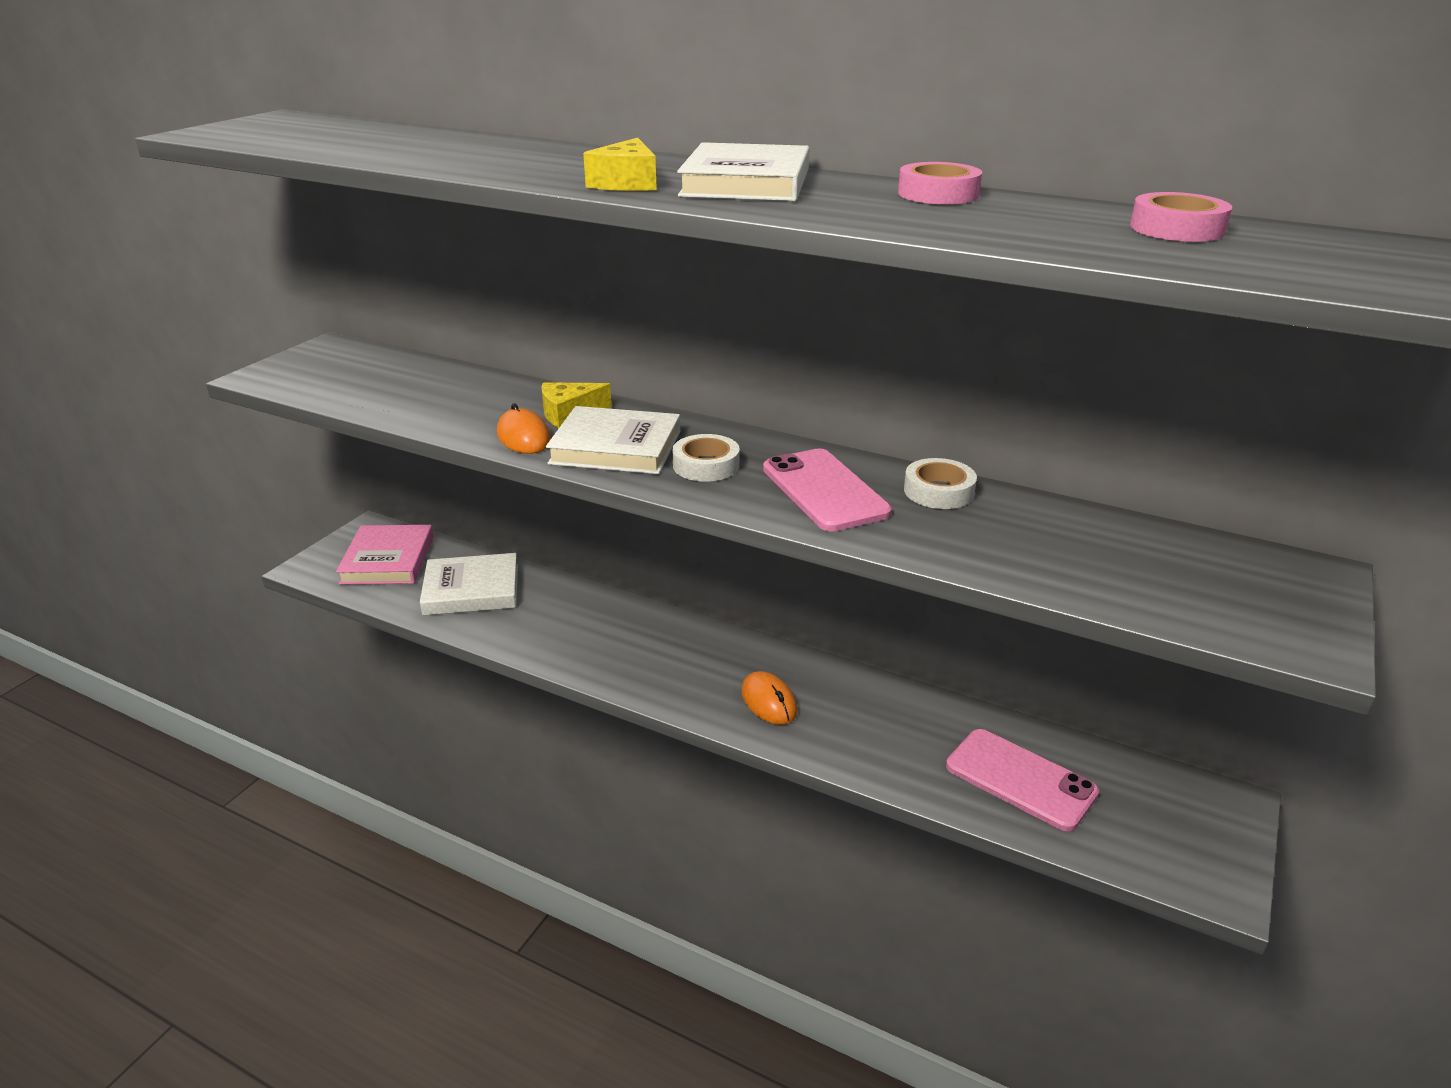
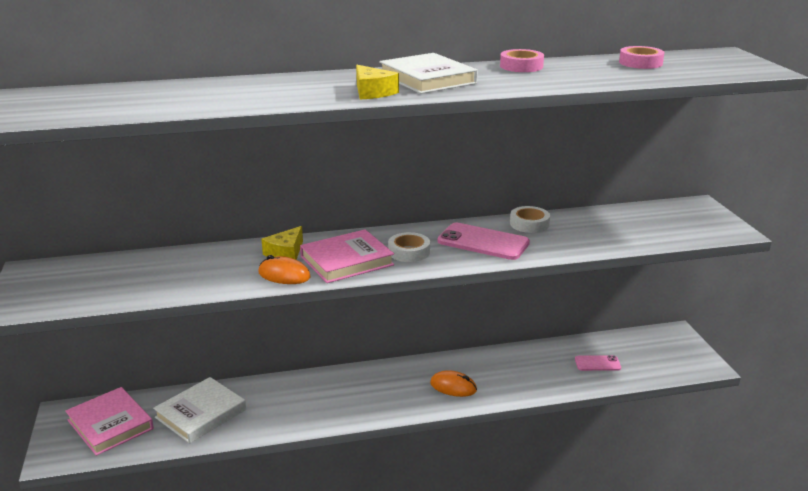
camera: 40 degrees left, 5 degrees down
(616, 447) = (347, 261): white book -> pink book
(1020, 779) = (597, 363): pink phone -> pink phone, size x0.57

